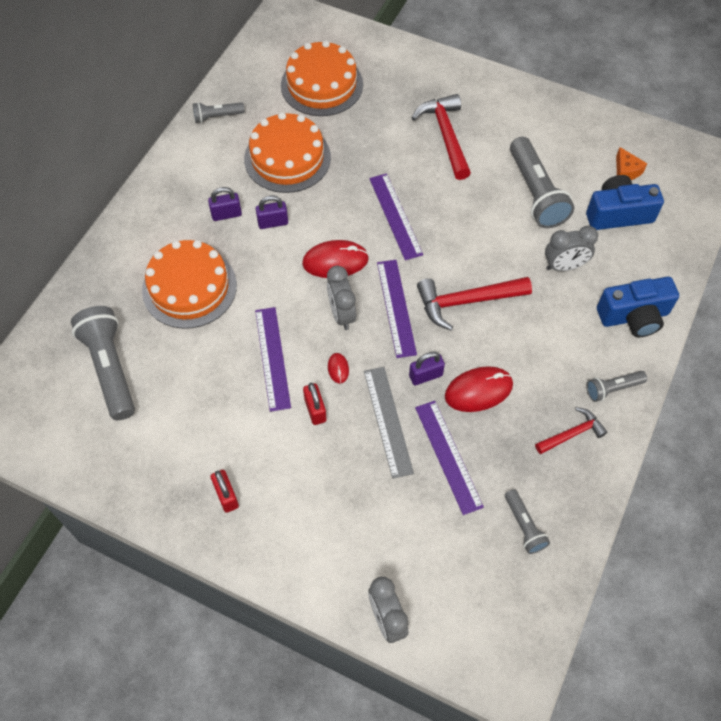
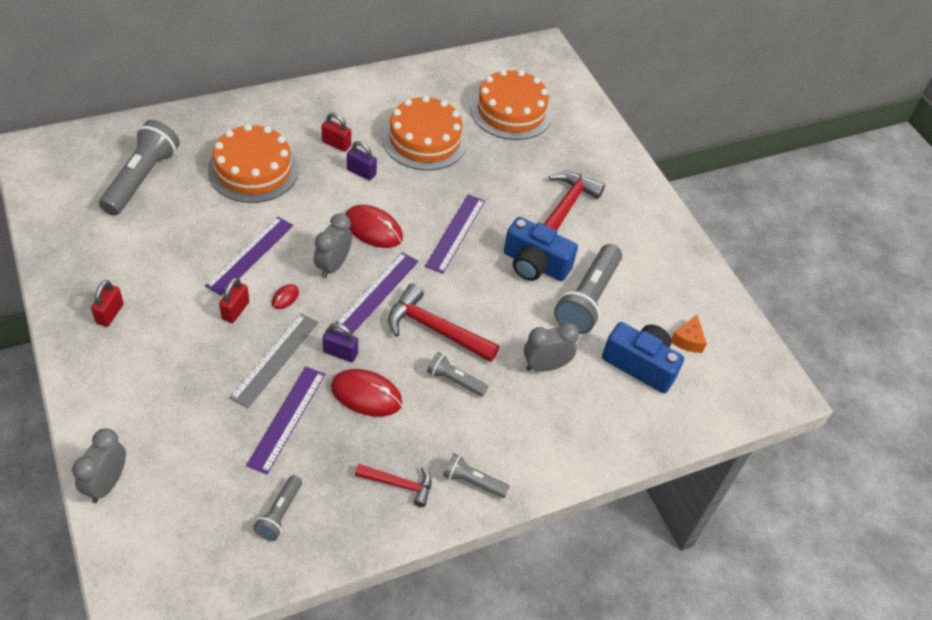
camera: 35 degrees right, 10 degrees down
(217, 117) = (409, 80): grey flashlight -> grey flashlight (455, 380)
(226, 214) = (336, 144): purple padlock -> red padlock
(564, 266) = (545, 366): grey clock -> grey clock turned 135 degrees clockwise
(634, 316) = (558, 446): blue camera -> blue camera (535, 264)

